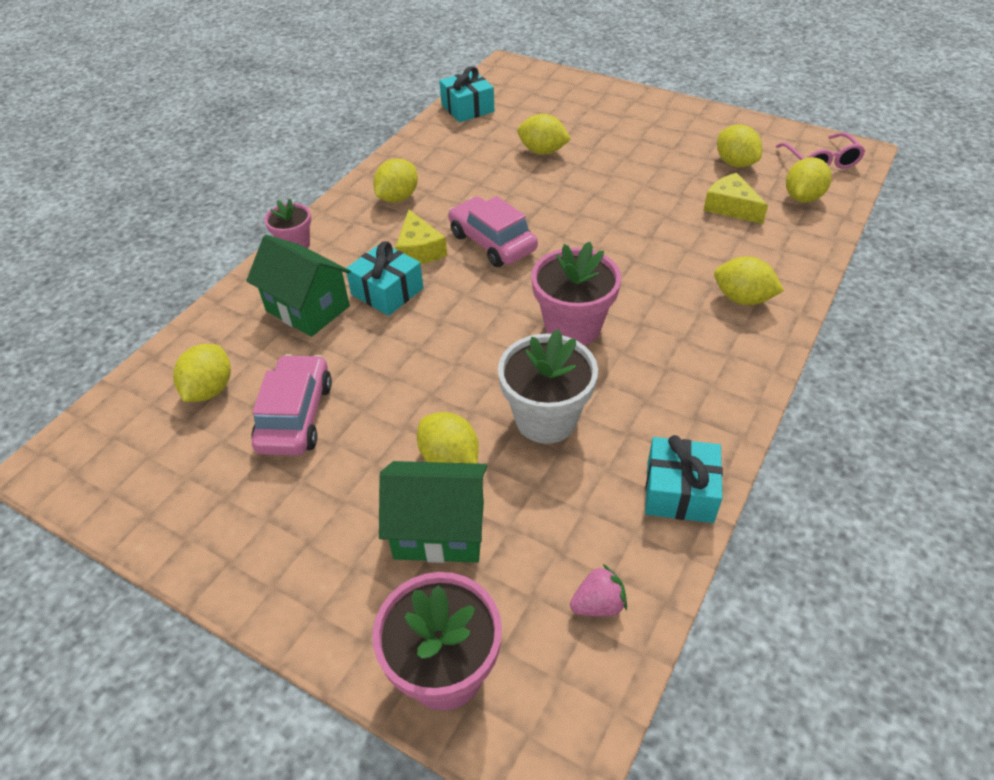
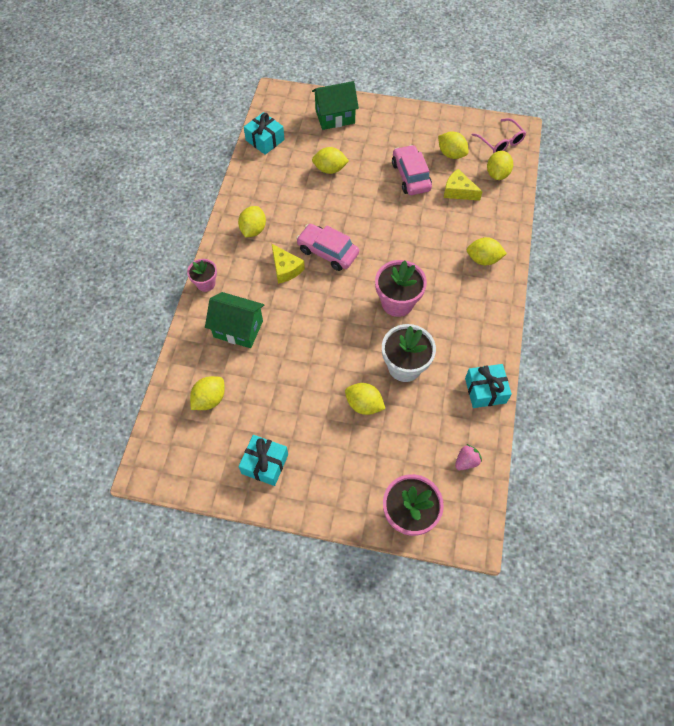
camera: 20 degrees left, 15 degrees up
(210, 390) = (209, 399): yellow lemon -> yellow lemon turned 45 degrees clockwise
(295, 416) = (268, 402): pink car -> pink car (411, 176)
(387, 291) = (280, 304): turquoise gift -> turquoise gift (265, 464)
(439, 530) = (376, 446): green house -> green house (335, 117)

